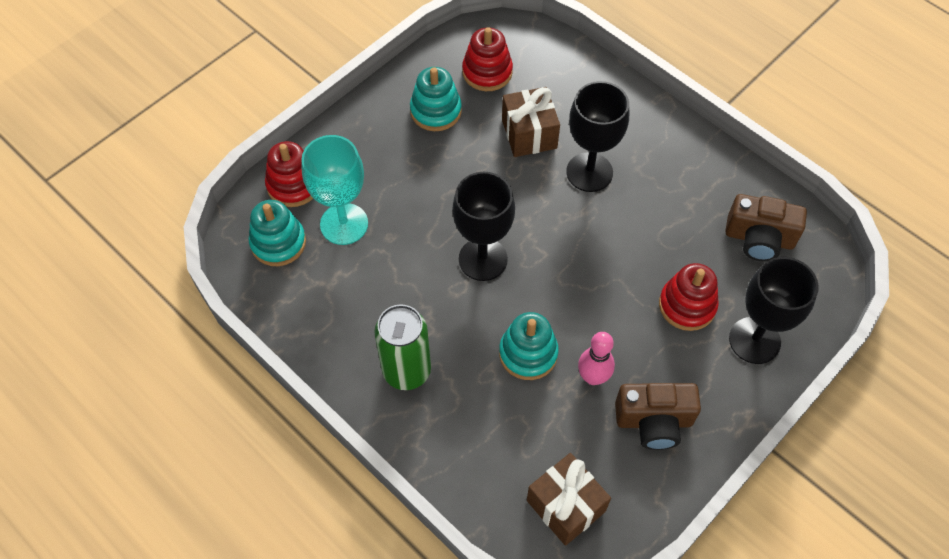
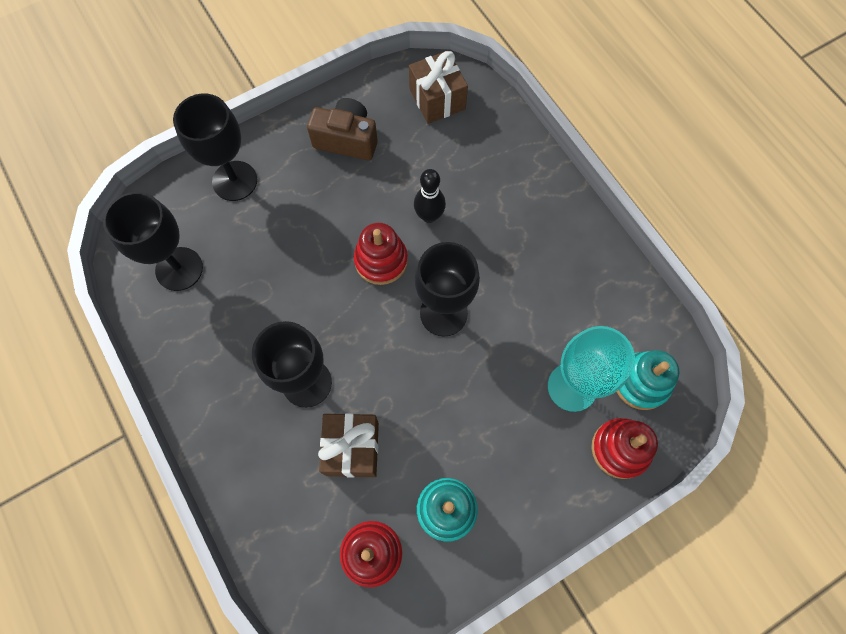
camera: 165 degrees left, 10 degrees up
(406, 371) = (537, 226): green can -> none
(528, 353) = (429, 216): turquoise stacking toy -> black bowling pin
(593, 377) = (381, 184): pink bowling pin -> none
(687, 305) = (276, 224): red stacking toy -> red stacking toy (381, 260)
(759, 238) = (179, 269): brown camera -> black goblet

